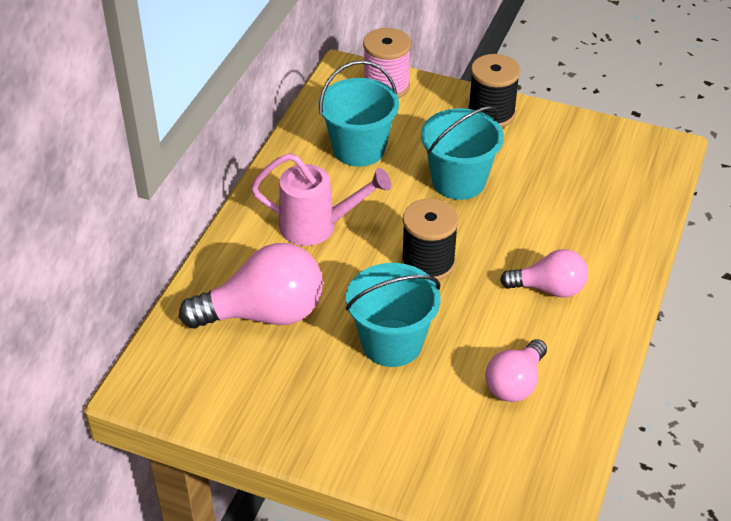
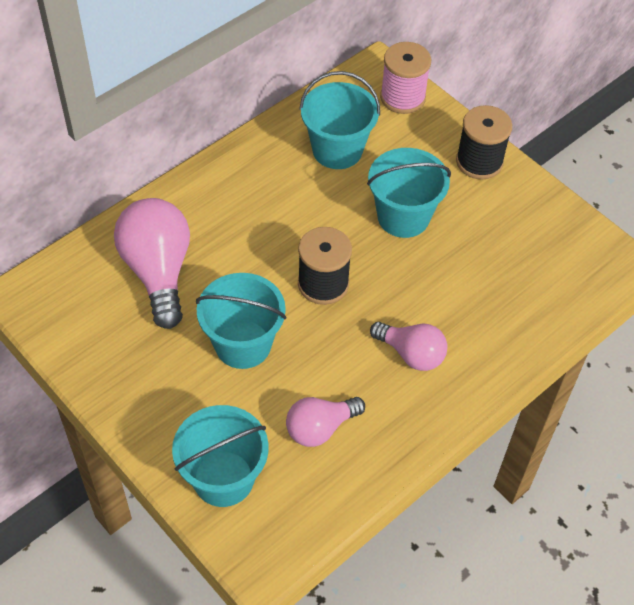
camera: 25 degrees right, 10 degrees up
(264, 314) = (158, 271): pink light bulb -> pink light bulb turned 120 degrees counterclockwise
(318, 227) = (253, 210): pink watering can -> none
(459, 465) = (223, 478): none -> turquoise bucket

